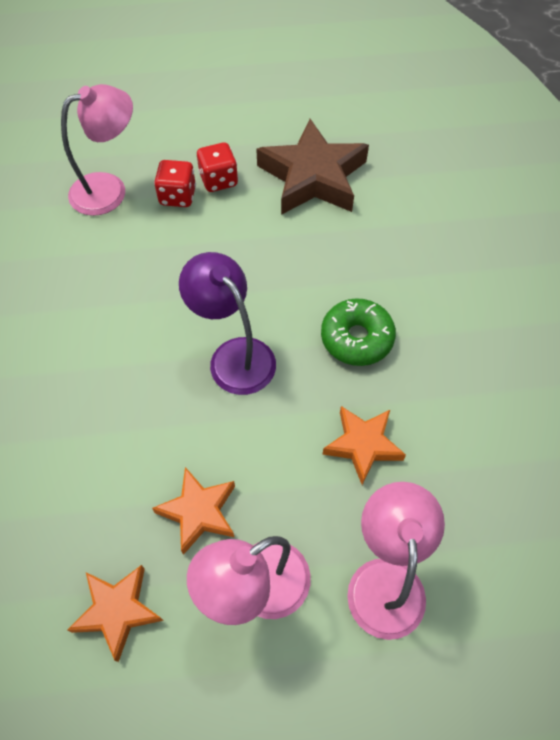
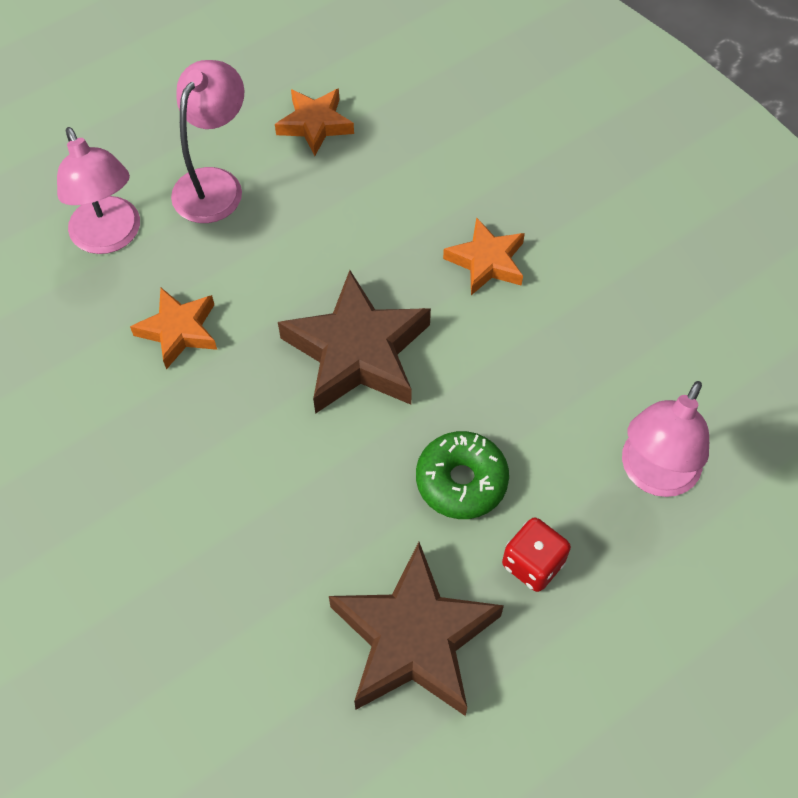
camera: 150 degrees right, 0 degrees up
(177, 196) = (564, 510): red dice -> none
(199, 512) = (298, 211): orange star -> orange star (486, 261)
(234, 355) = (357, 352): purple lamp -> brown star
(357, 338) = (237, 435): green donut -> green donut (461, 481)

